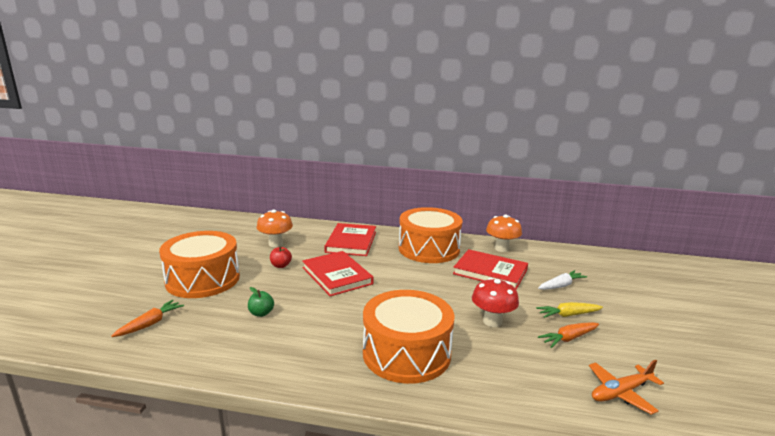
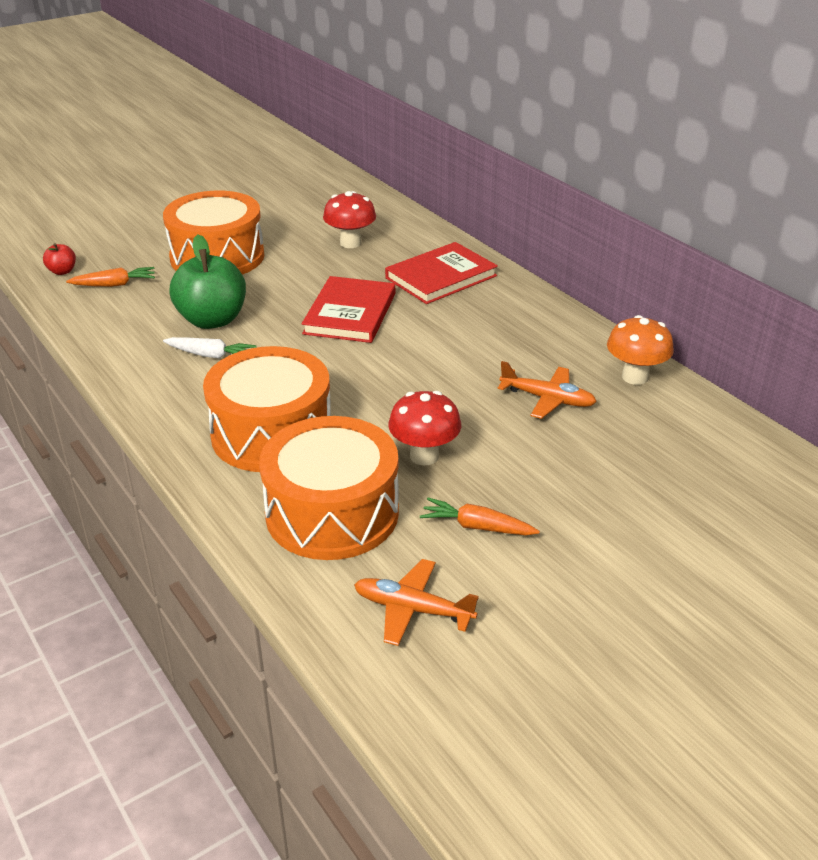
camera: 45 degrees right, 15 degrees up
(261, 313) = (212, 320): green apple -> green apple, size x2.20
(275, 244) = (350, 243): orange mushroom -> red mushroom
(281, 265) = (312, 274): red apple -> red apple (62, 271)
(429, 249) = (525, 330): orange drum -> orange drum (332, 513)
(490, 272) = (548, 399): red book -> orange plane
(561, 285) = (612, 467): white carrot -> white carrot (211, 355)
(568, 315) = (537, 504): yellow carrot -> none

